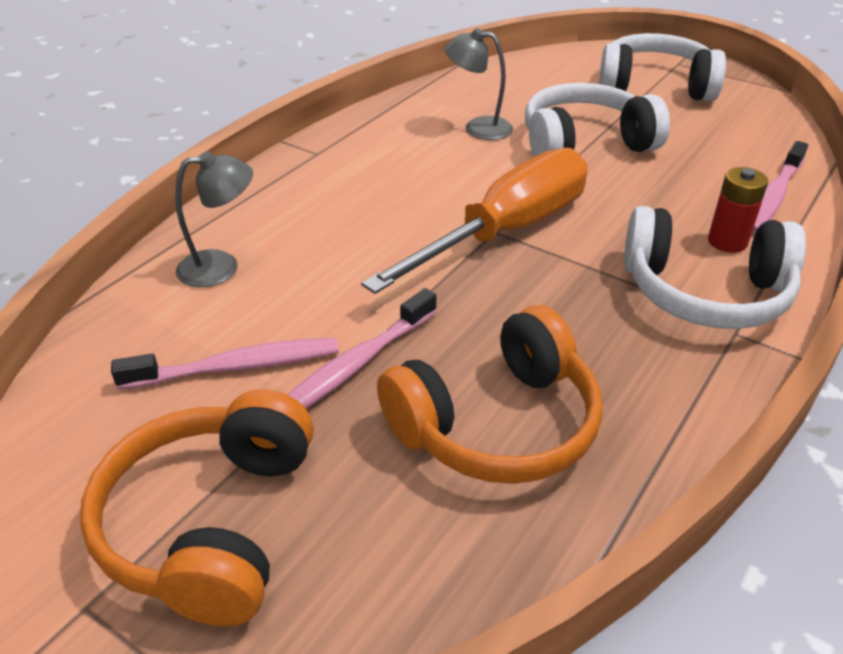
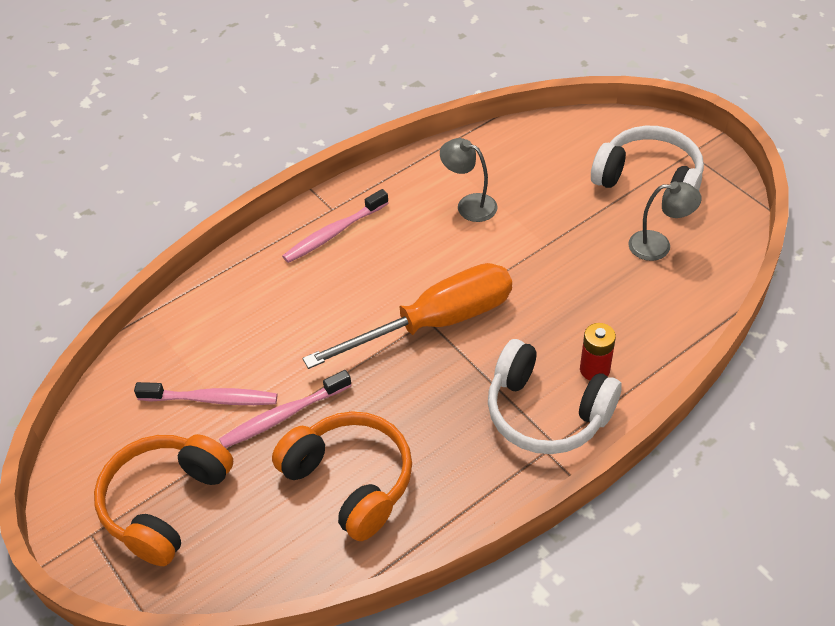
camera: 20 degrees right, 10 degrees up
(221, 267) = (227, 312): grey lamp -> grey lamp (658, 246)
(497, 424) = (350, 481): orange headphones -> orange headphones turned 120 degrees counterclockwise
(585, 144) = (546, 241): white headphones -> none
(773, 196) = (663, 332): pink toothbrush -> pink toothbrush (334, 233)

